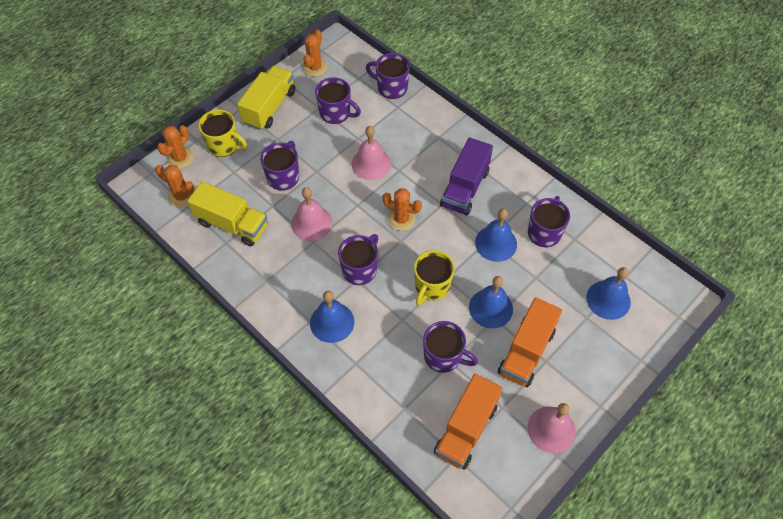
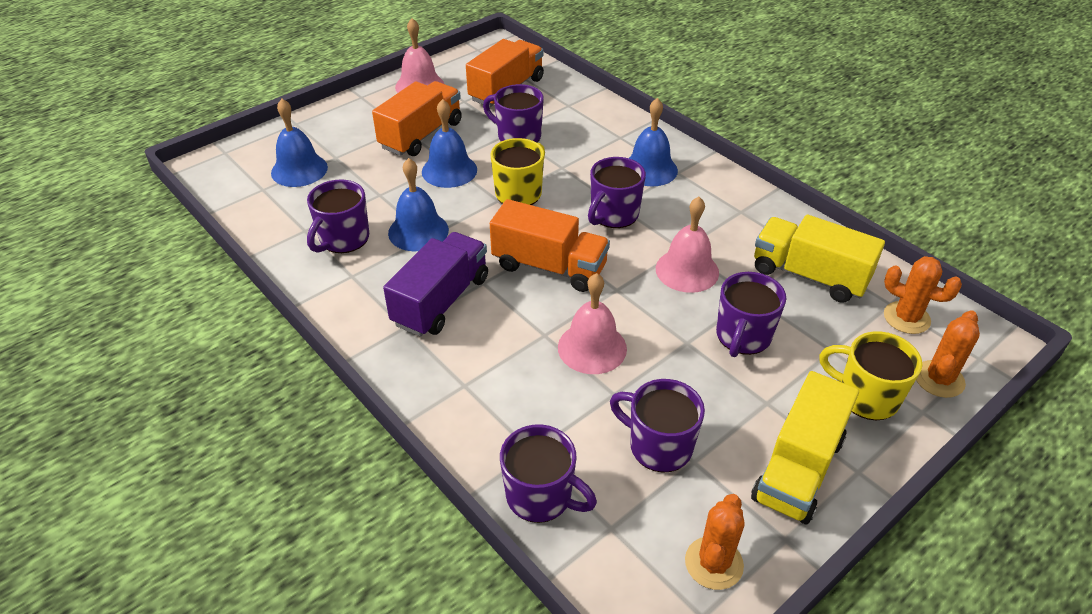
camera: 175 degrees left, 15 degrees down
(401, 219) = (549, 267): orange cactus -> orange truck

